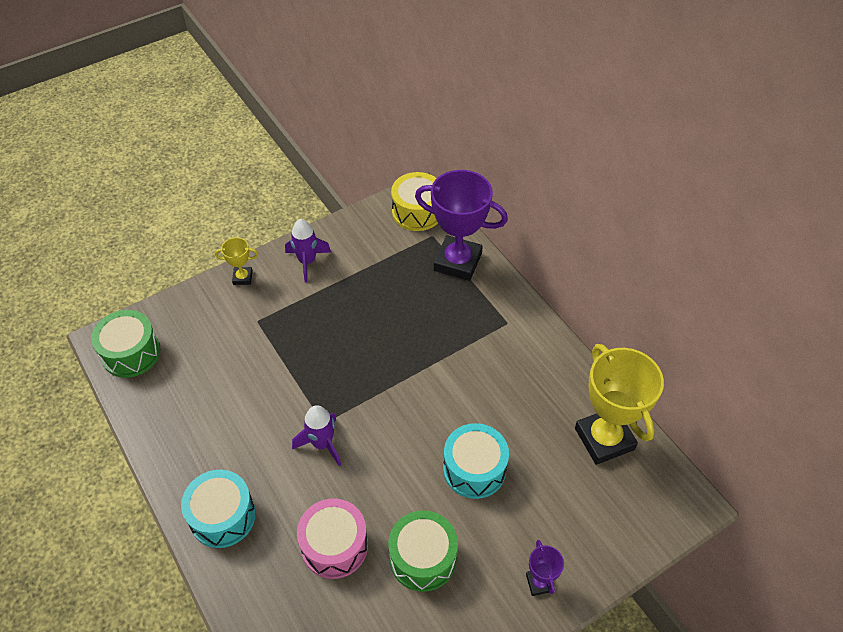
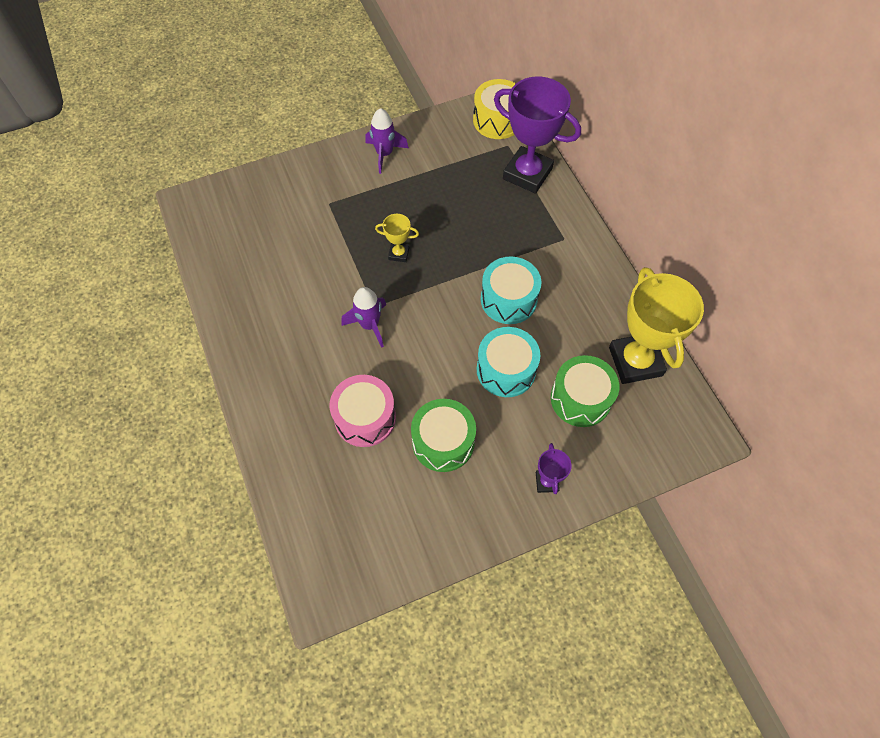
camera: 10 degrees right, 10 degrees up
(131, 353) = (210, 216): green drum -> green drum (580, 398)
(222, 516) = (269, 375): turquoise drum -> turquoise drum (508, 299)
(243, 277) = (322, 161): yellow trophy -> yellow trophy (399, 254)

